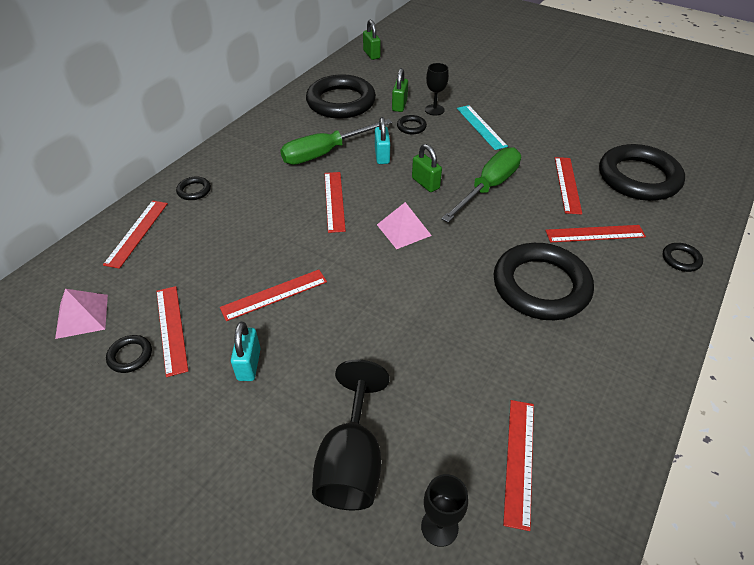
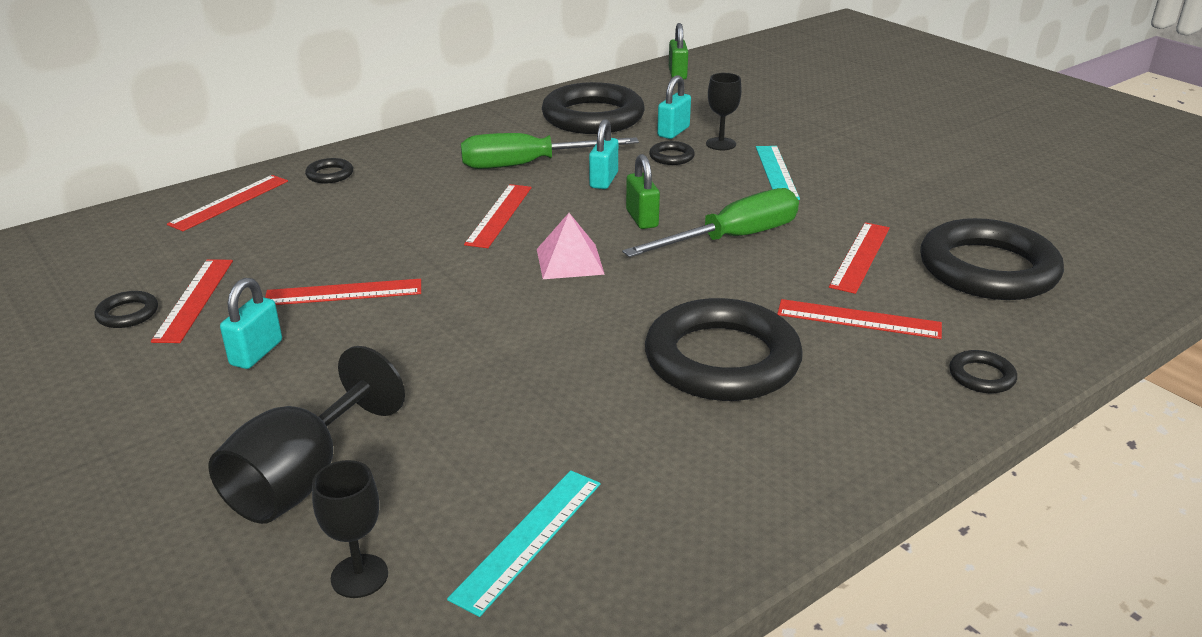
camera: 20 degrees right, 15 degrees down
(82, 316) = (106, 266): pink pyramid -> none
(399, 105) = (673, 132): green padlock -> turquoise padlock
(519, 460) = (528, 538): red ruler -> turquoise ruler

